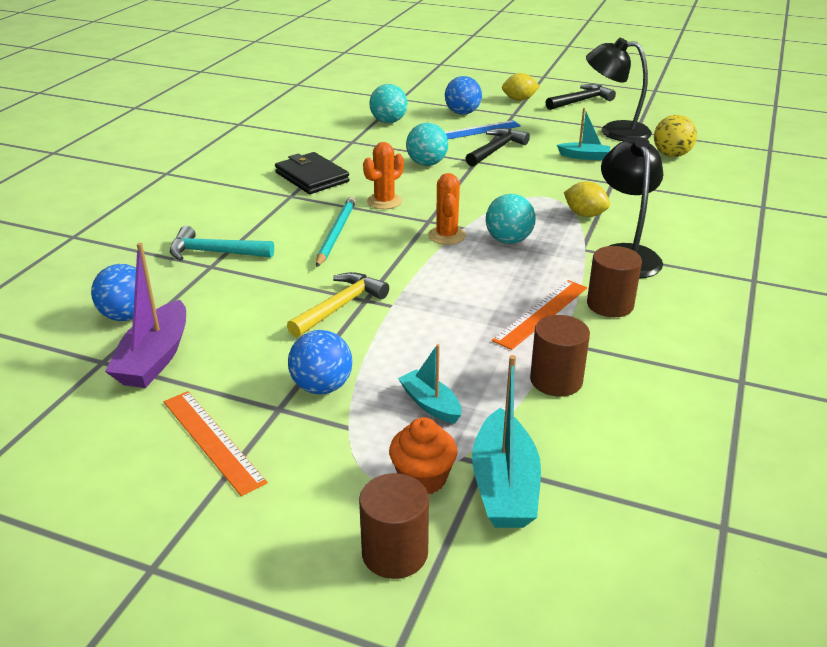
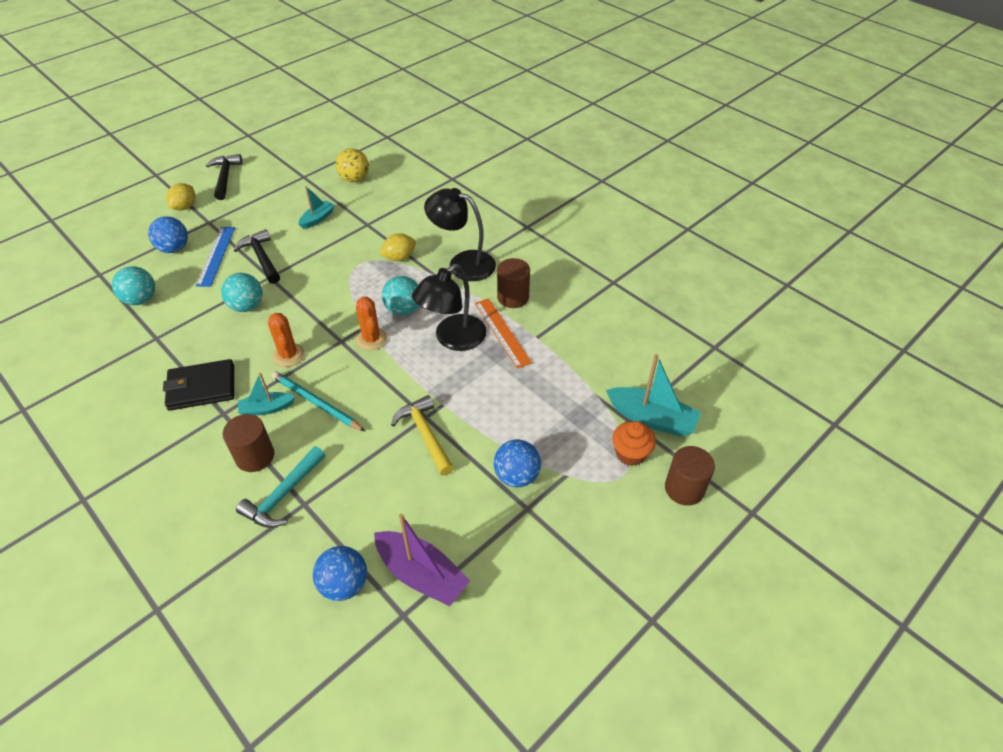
camera: 65 degrees left, 15 degrees up
(212, 440) = (543, 557): orange ruler -> none
(430, 404) = (565, 424): turquoise boat -> turquoise boat (266, 408)
(447, 236) = (371, 339): orange cactus -> orange cactus turned 45 degrees clockwise
(556, 380) = (573, 356): brown cylinder -> brown cylinder (255, 456)
(614, 131) = (293, 186): black lamp -> black lamp (453, 339)

